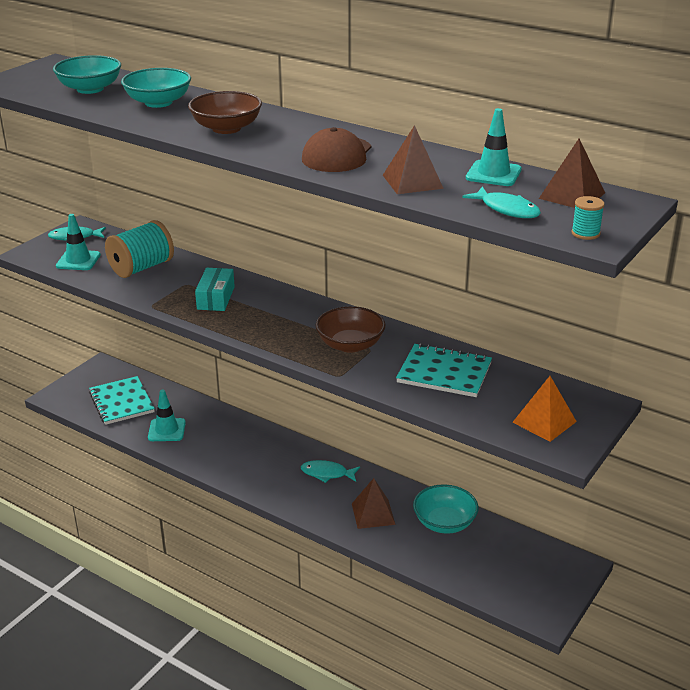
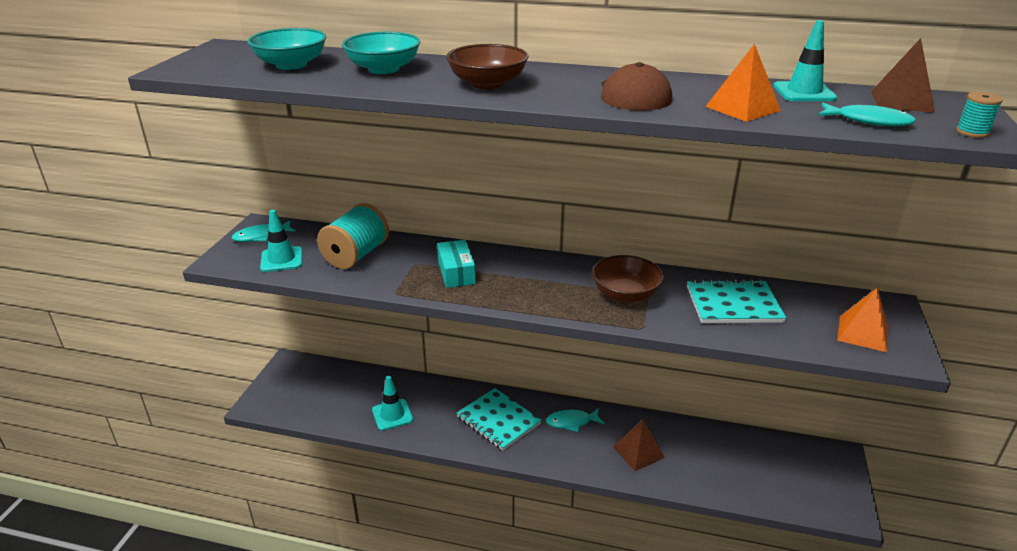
camera: 20 degrees left, 0 degrees up
(121, 402) = (330, 396): turquoise notebook -> turquoise notebook (498, 420)
(412, 181) = (743, 108): brown pyramid -> orange pyramid
(444, 523) = (705, 444): turquoise bowl -> none

